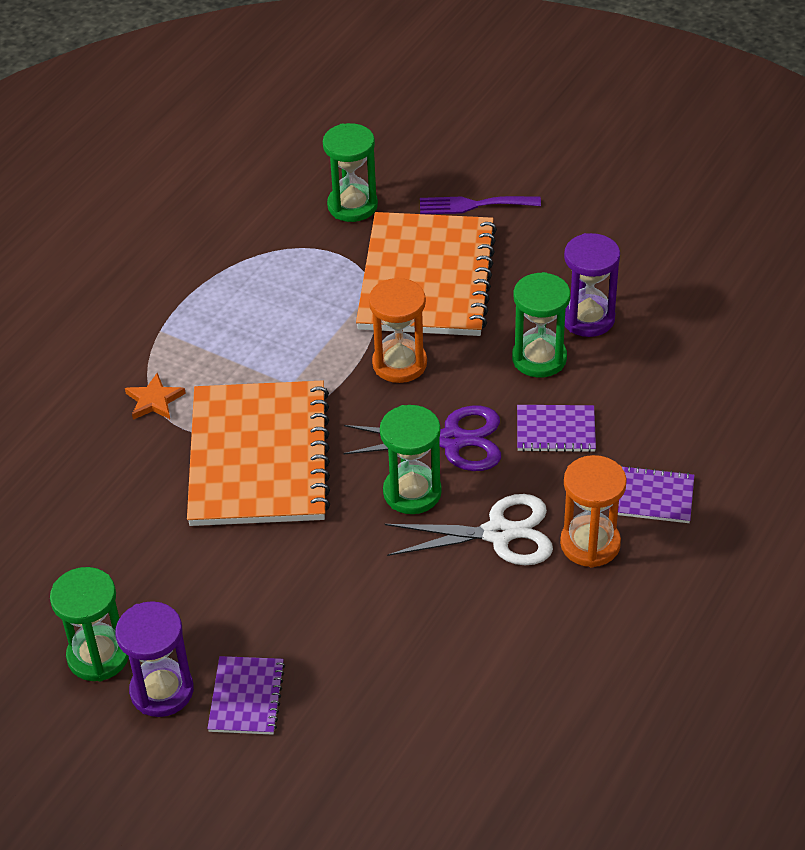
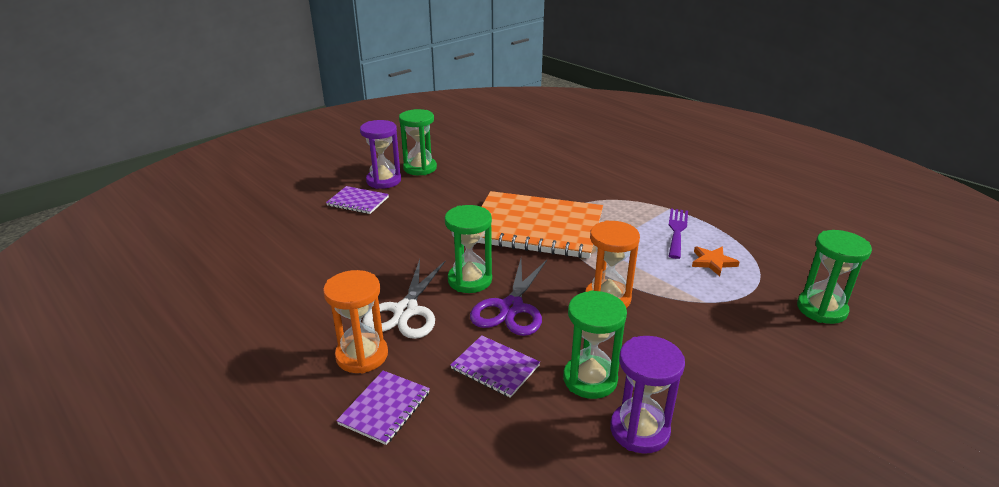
camera: 105 degrees right, 15 degrees down
(154, 400) = (603, 200): orange star -> orange star (713, 262)
(427, 278) = (715, 333): orange notebook -> none
(473, 205) = (833, 387): purple fork -> purple fork (677, 230)
(555, 430) = (495, 367): purple notebook -> purple notebook turned 75 degrees counterclockwise

